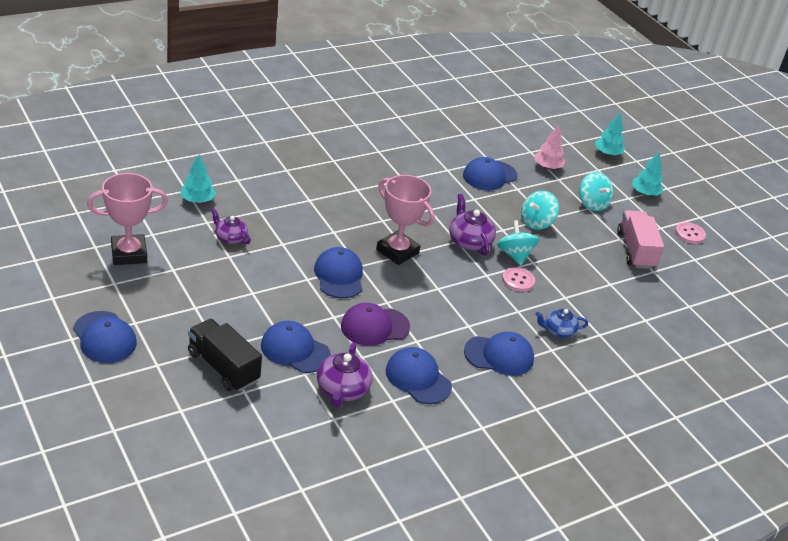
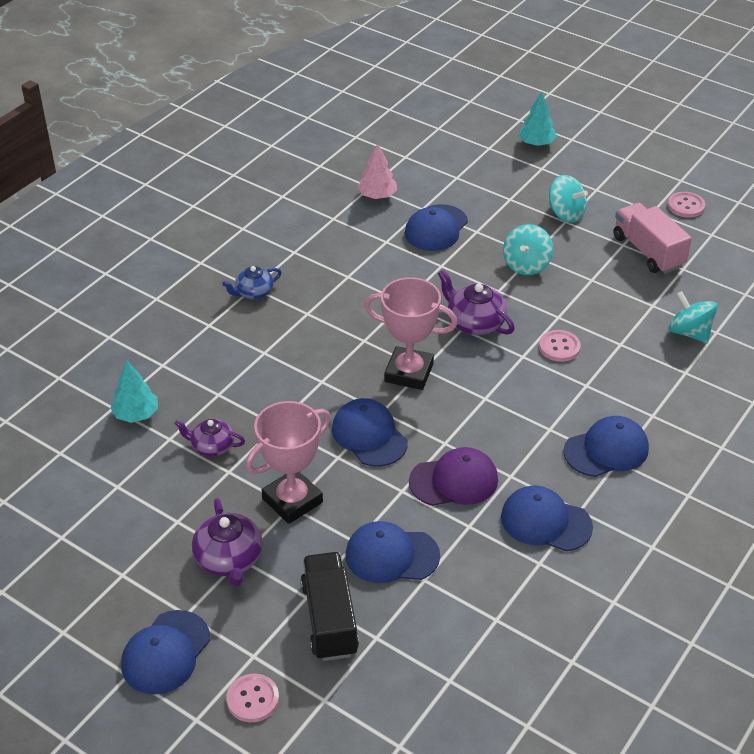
camera: 20 degrees left, 5 degrees up
(104, 337) = (165, 652): blue cap -> blue cap turned 90 degrees clockwise
(129, 254) = (109, 526): pink trophy -> pink trophy (292, 500)
(136, 388) = (253, 699): none -> pink button
(223, 367) = (329, 619): black truck -> black truck turned 60 degrees clockwise
(342, 390) = (478, 578): purple teapot -> purple teapot (229, 559)
(374, 326) = (454, 481): purple cap -> purple cap turned 150 degrees counterclockwise
(514, 255) = (533, 317): turquoise spinning top -> turquoise spinning top (689, 332)
(547, 167) = (487, 189): pink tree -> pink tree (377, 196)
(558, 331) = (643, 389): blue teapot -> blue teapot (253, 292)
(644, 193) = (608, 176): turquoise tree -> none

